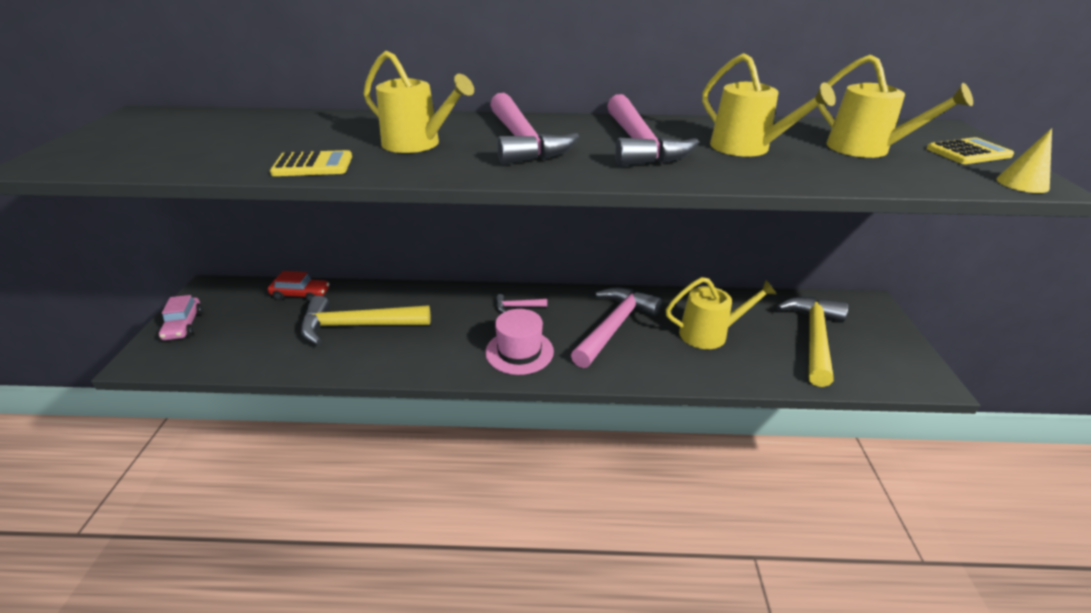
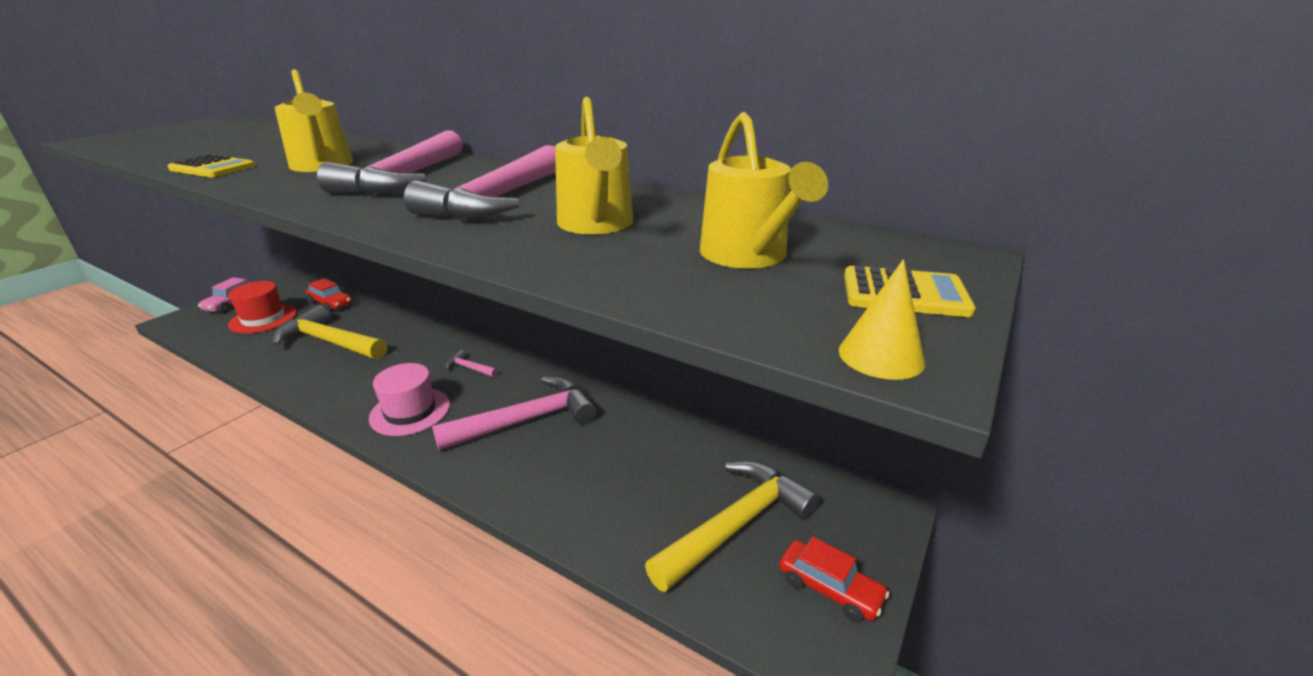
camera: 30 degrees right, 5 degrees down
(248, 328) = (263, 318): none -> red hat
(709, 334) = (614, 466): yellow watering can -> none
(891, 350) = (829, 588): none -> red car

